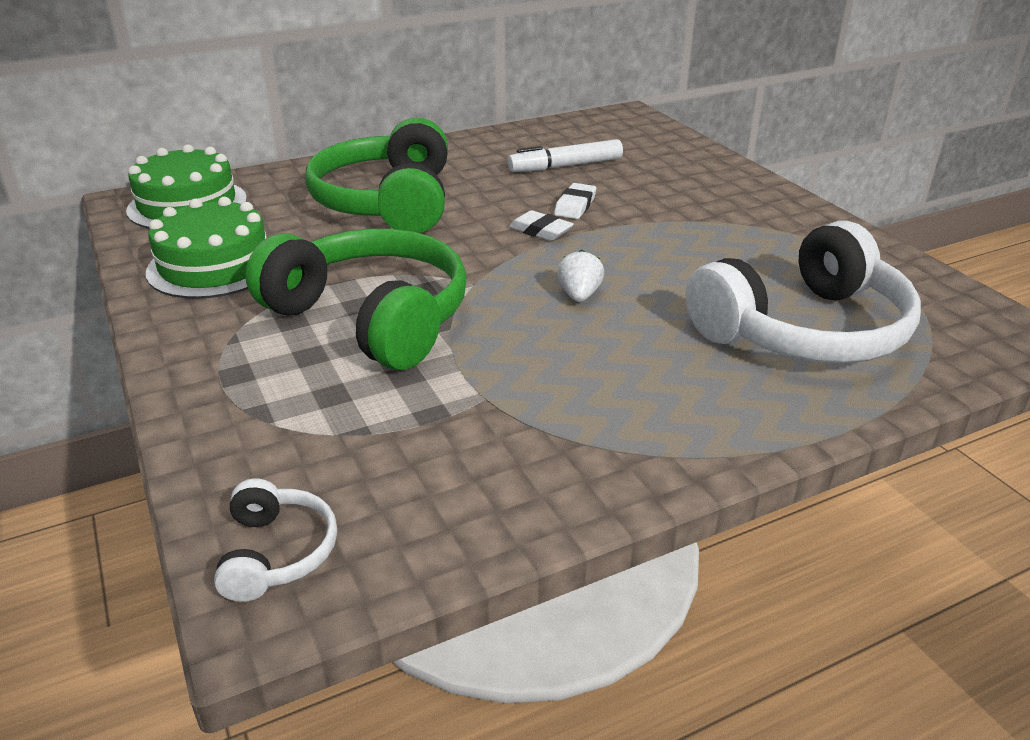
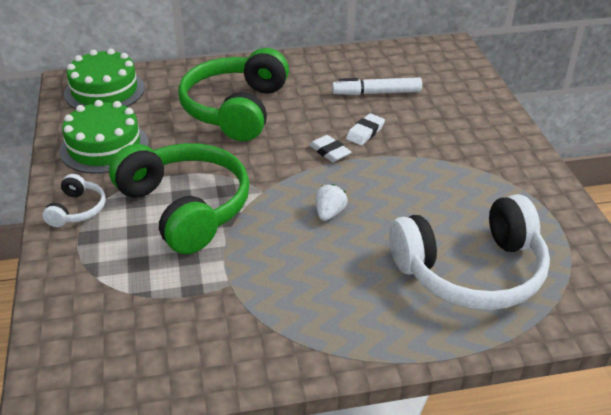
camera: 15 degrees right, 5 degrees up
(276, 553) = (67, 367): white headphones -> white headphones (77, 210)

